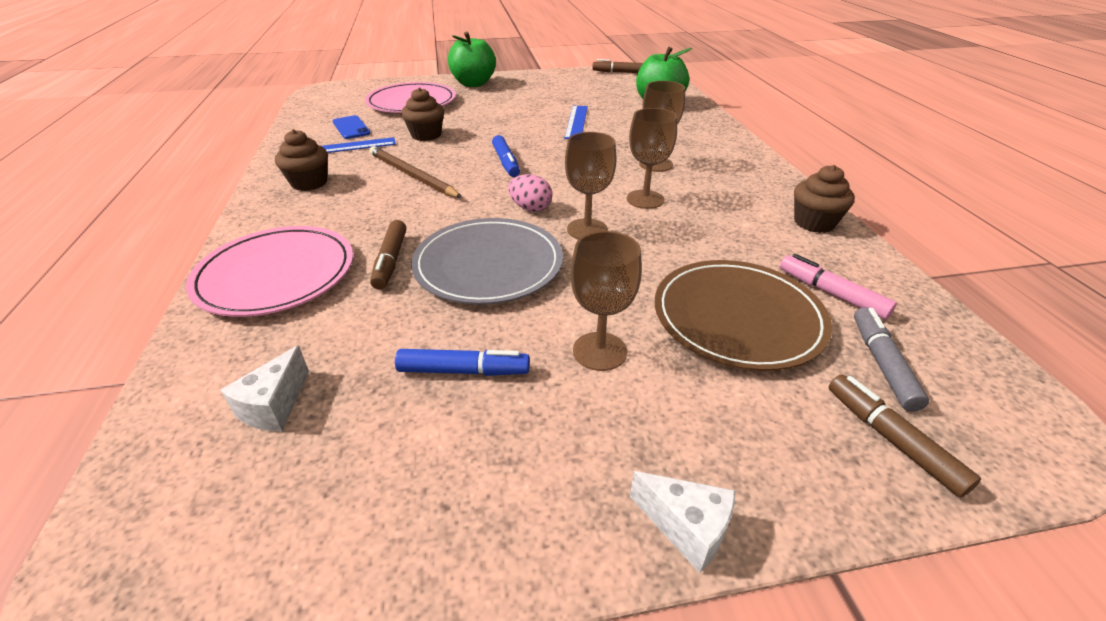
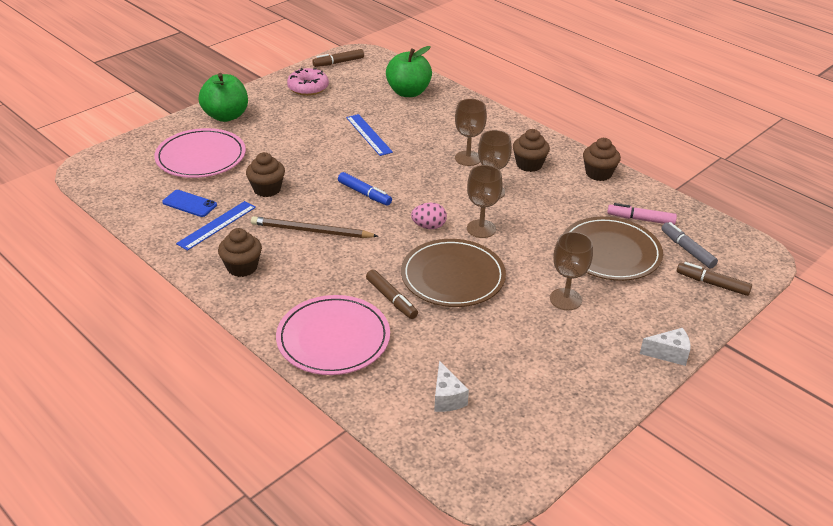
camera: 35 degrees left, 0 degrees up
(463, 371) = (514, 339): blue marker -> none
(488, 265) = (453, 276): grey plate -> brown plate
(568, 81) = (308, 88): none -> pink donut
(724, 188) = (529, 164): none -> brown cupcake

